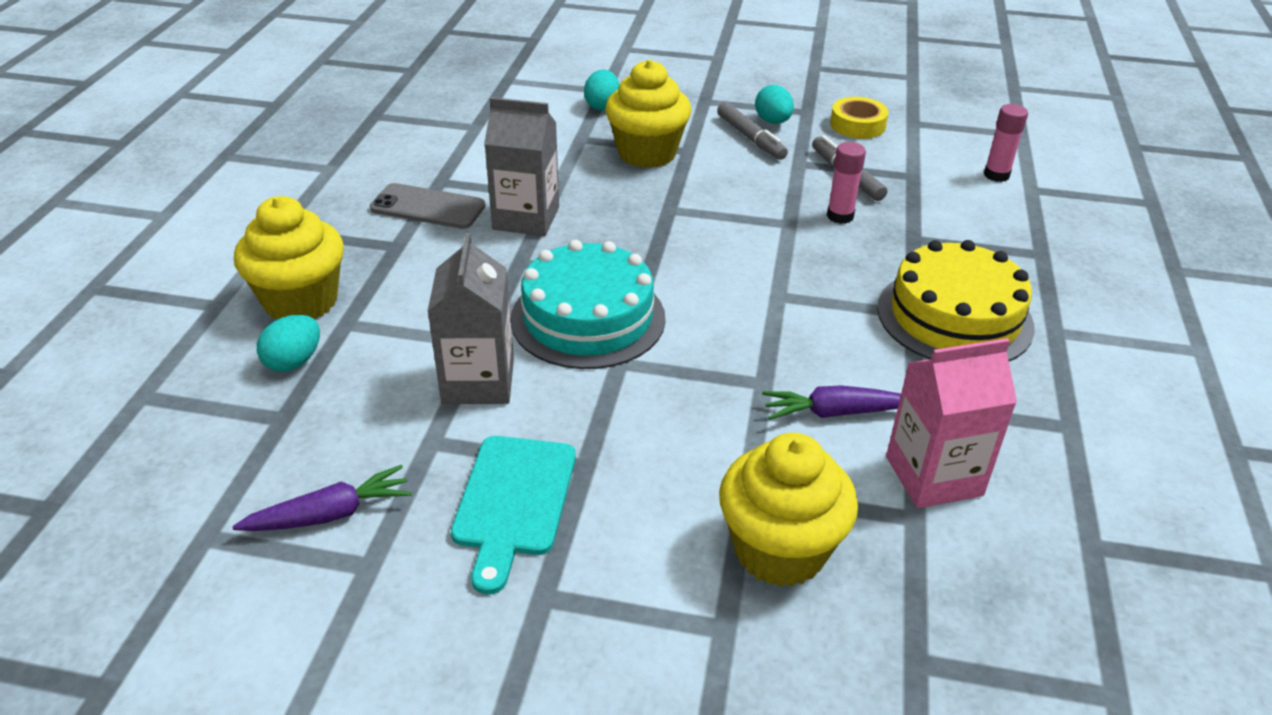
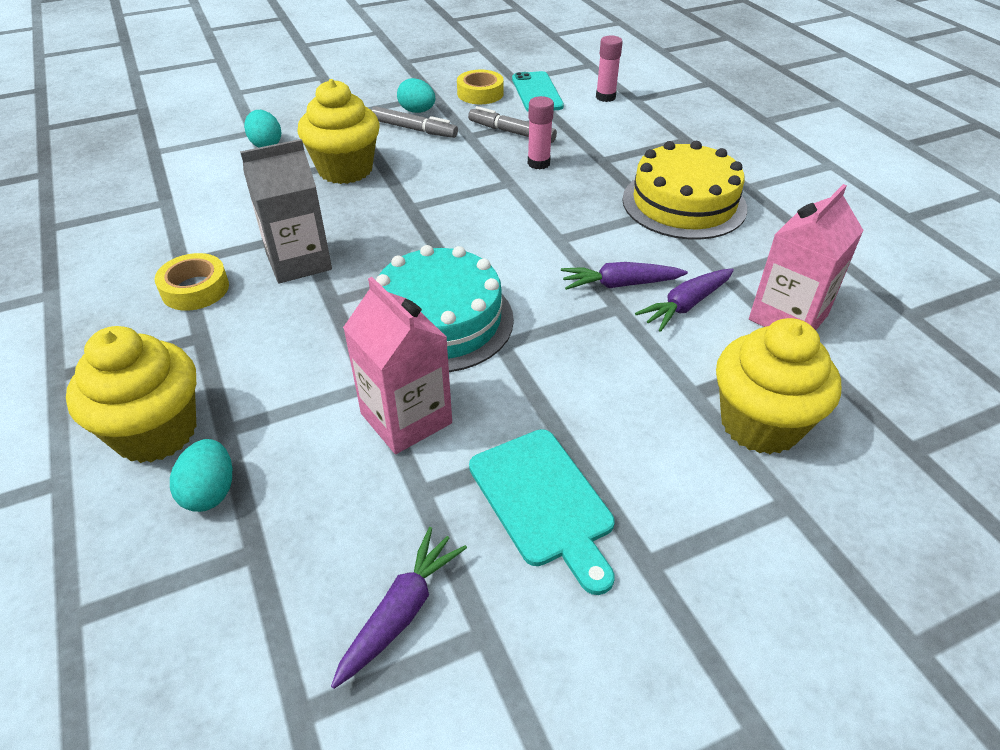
camera: 35 degrees left, 5 degrees up
(428, 207) = (195, 289): grey phone -> yellow tape
(478, 382) = (406, 418): grey carton -> pink carton
(789, 363) = (620, 284): none -> purple carrot
(921, 144) = (537, 93): none -> turquoise phone

